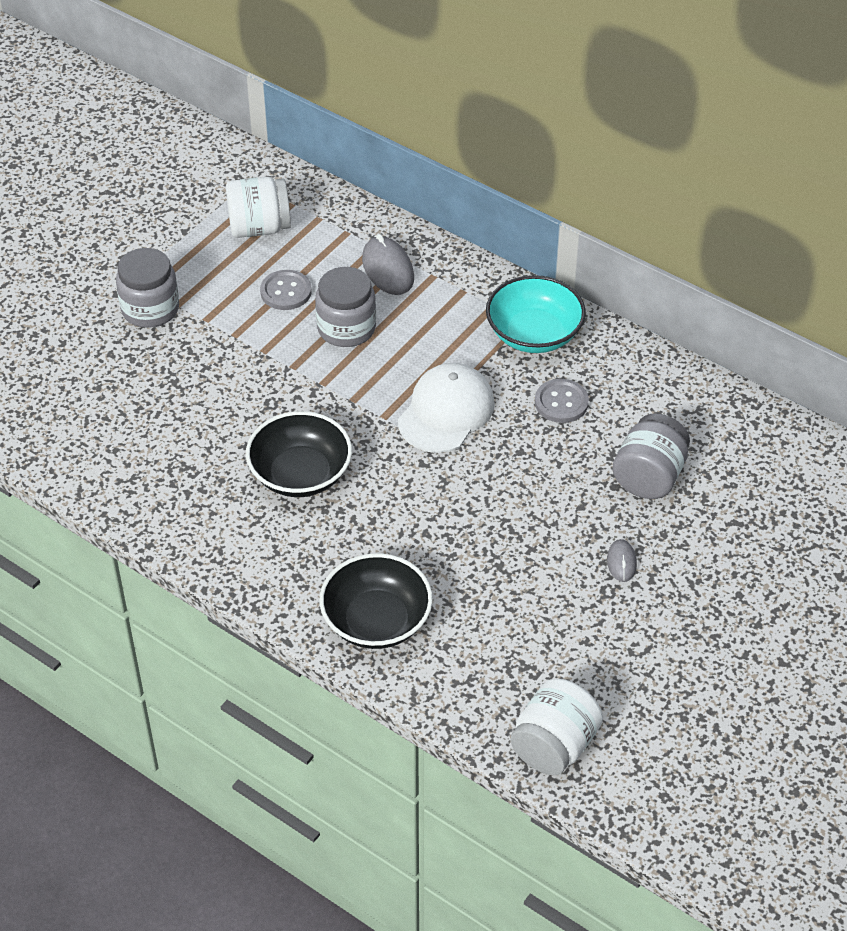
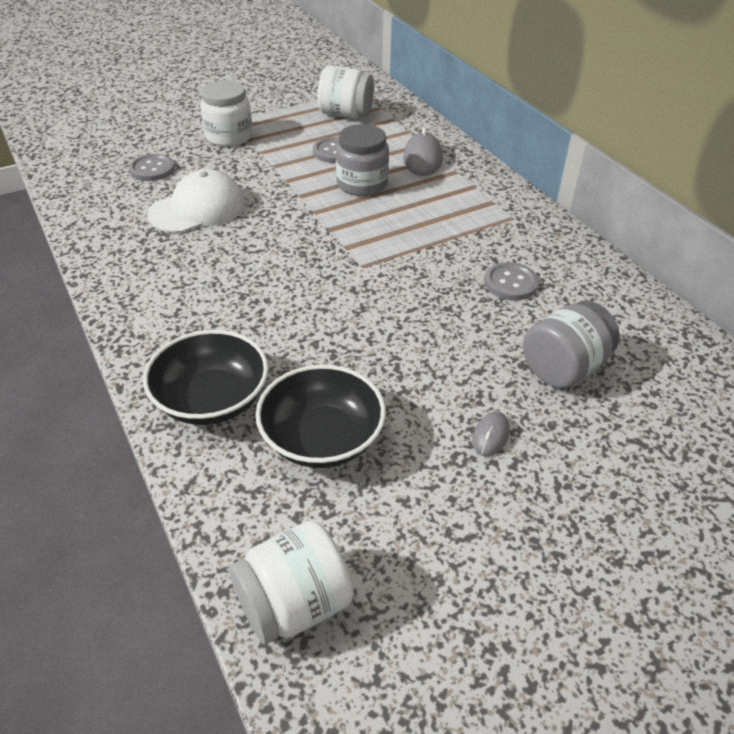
camera: 25 degrees right, 5 degrees down
(102, 388) = (152, 169): none -> grey button
(150, 309) = (229, 136): grey jar -> white jar
(300, 474) = (245, 265): black bowl -> black bowl (322, 439)
(446, 411) = (401, 259): white cap -> white cap (198, 209)
(534, 334) = (516, 229): turquoise bowl -> none

